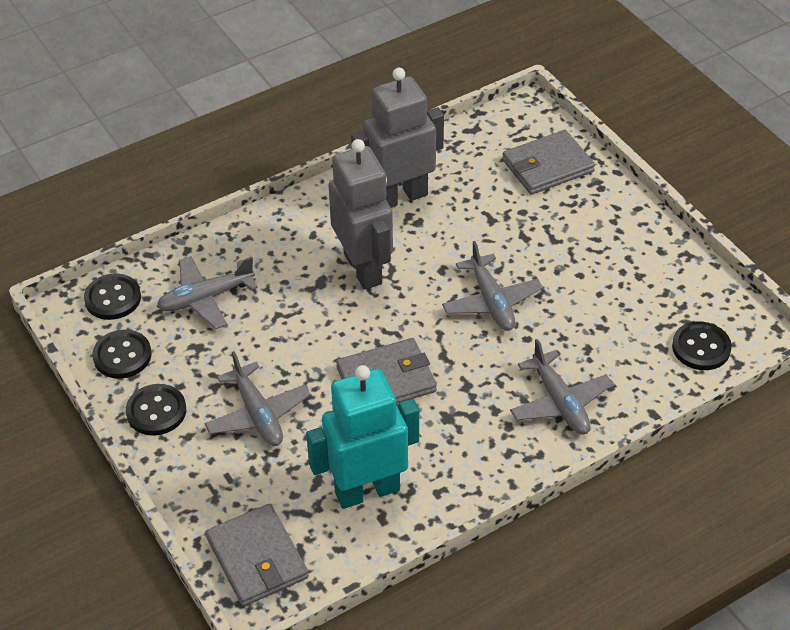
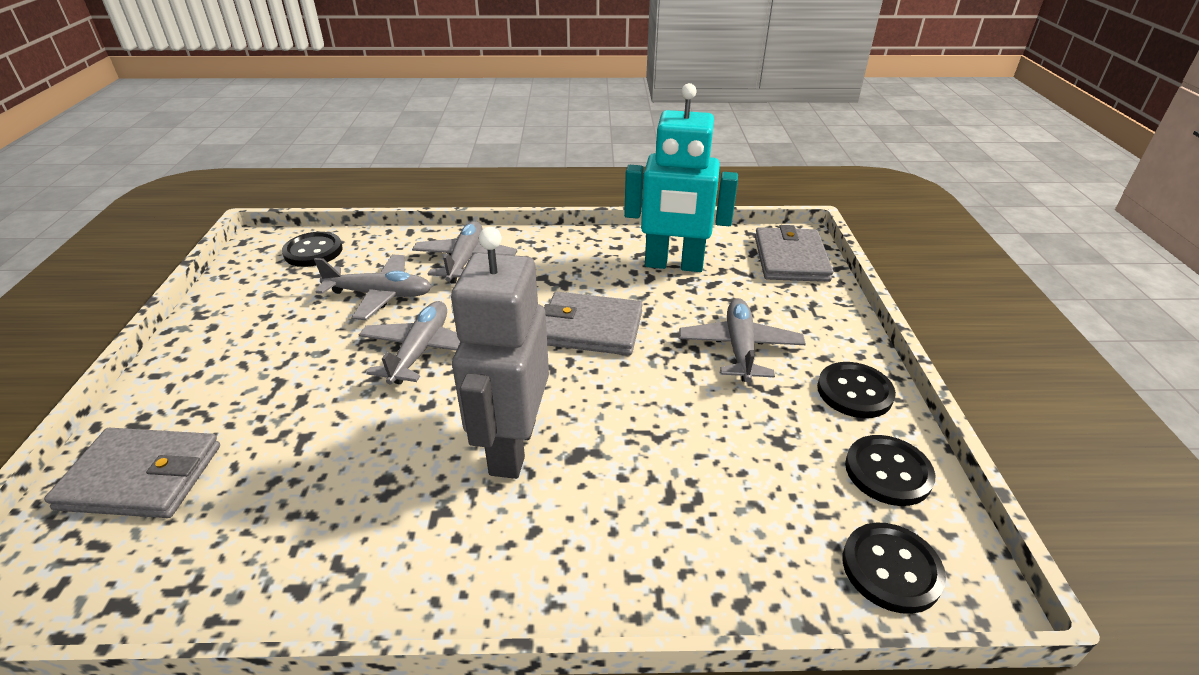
camera: 150 degrees left, 10 degrees down
(206, 298) = (743, 502): grey plane -> grey plane (380, 295)
(400, 197) = (363, 531): grey robot -> none

